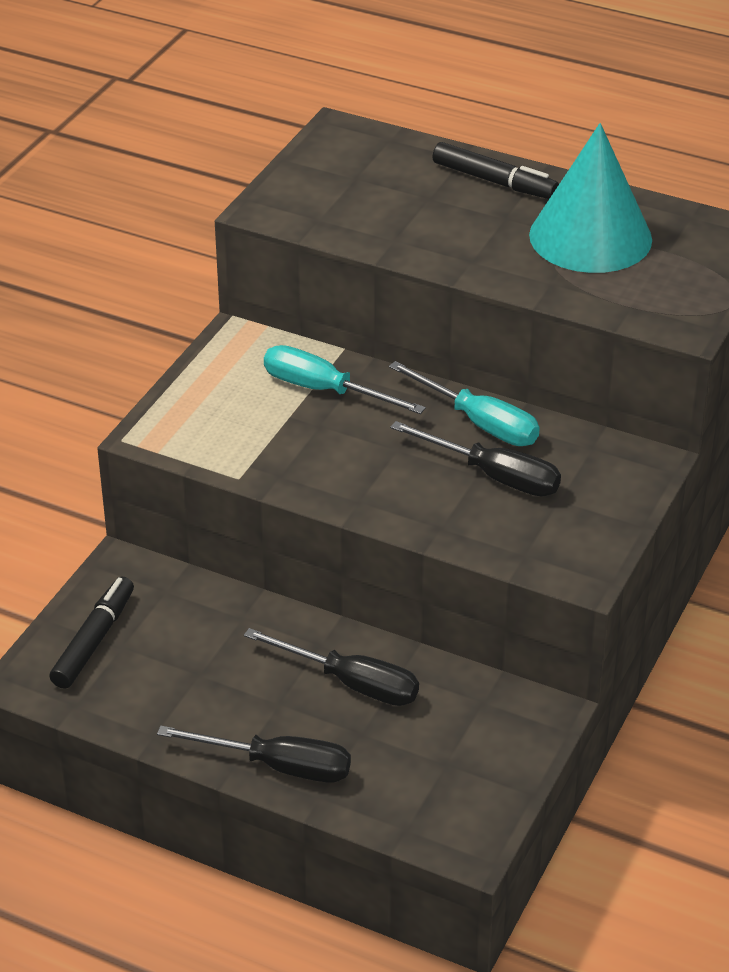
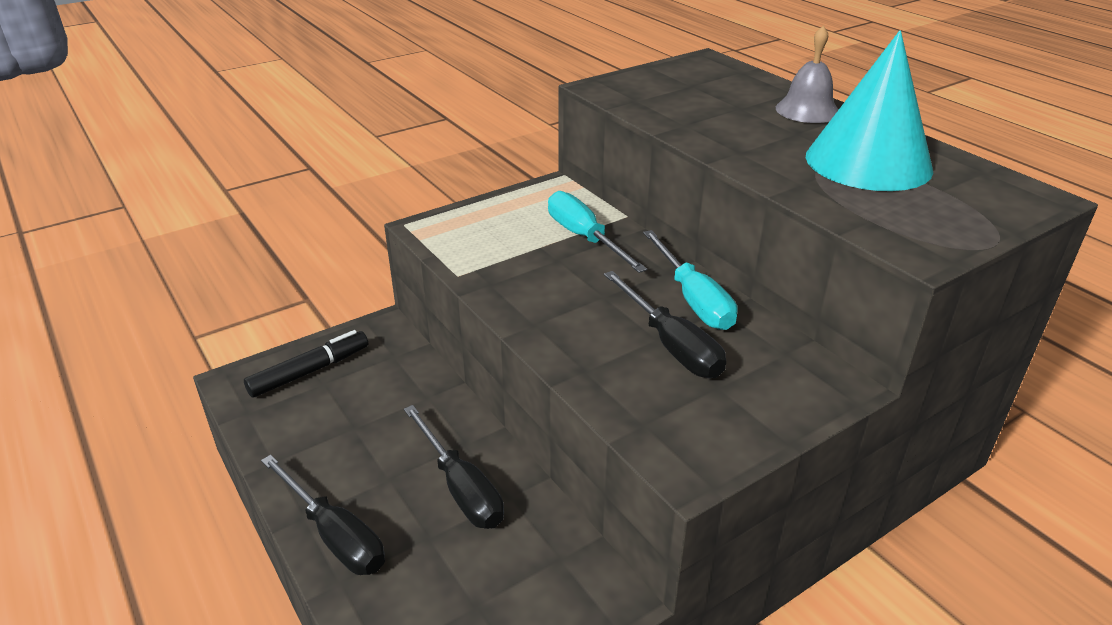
camera: 30 degrees right, 5 degrees down
(494, 181) = (807, 110): black marker -> grey bell

